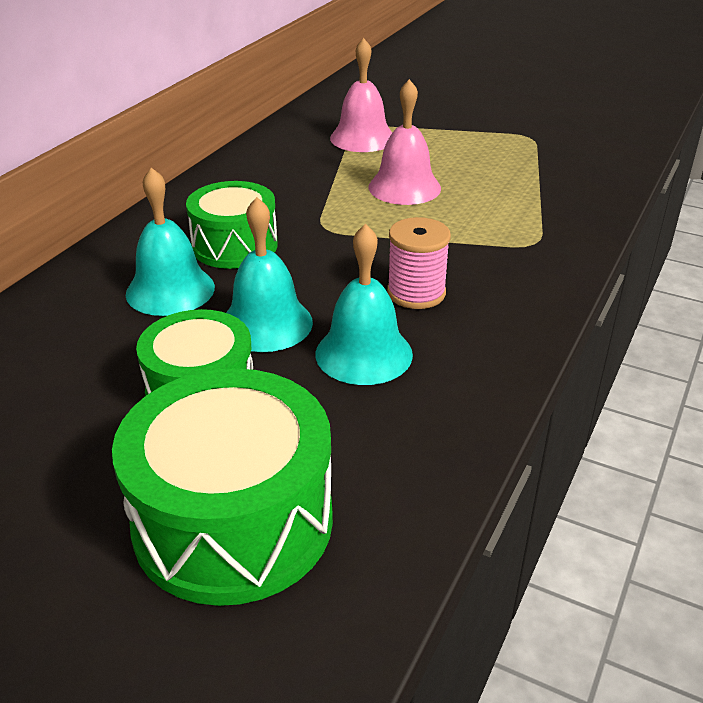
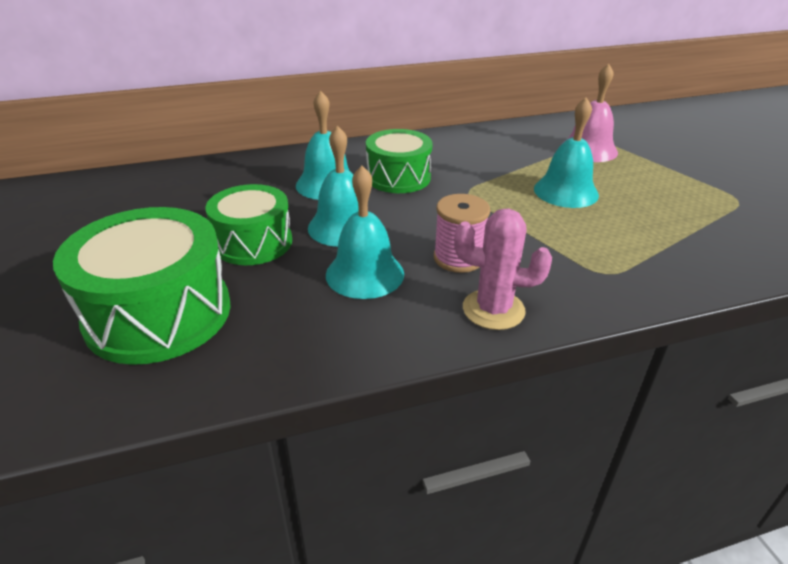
camera: 45 degrees right, 0 degrees up
(404, 187) = (566, 191): pink bell -> turquoise bell
(508, 319) = (493, 310): none -> pink cactus

